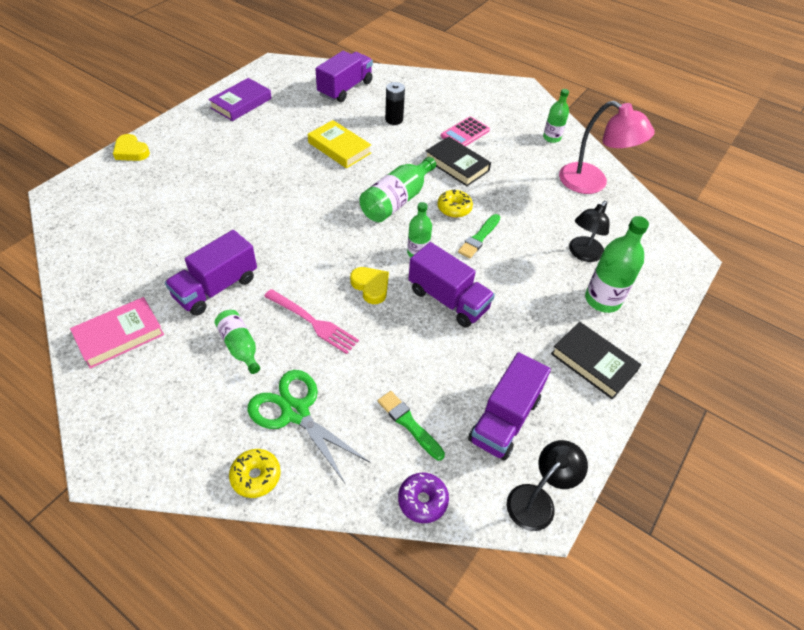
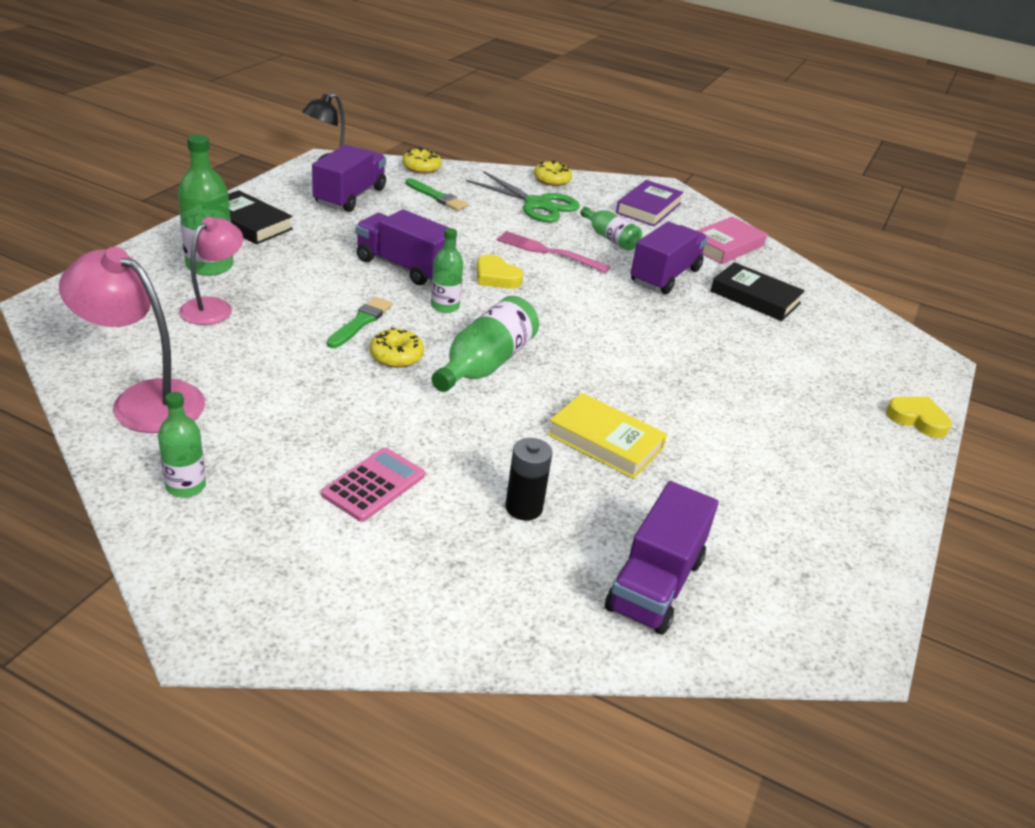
camera: 170 degrees right, 15 degrees down
(241, 103) = (836, 524): purple book -> purple book (648, 208)
(422, 500) = (421, 168): purple donut -> yellow donut
(457, 165) = (391, 421): black book -> black book (755, 297)
(582, 254) = (213, 307): black lamp -> pink lamp

